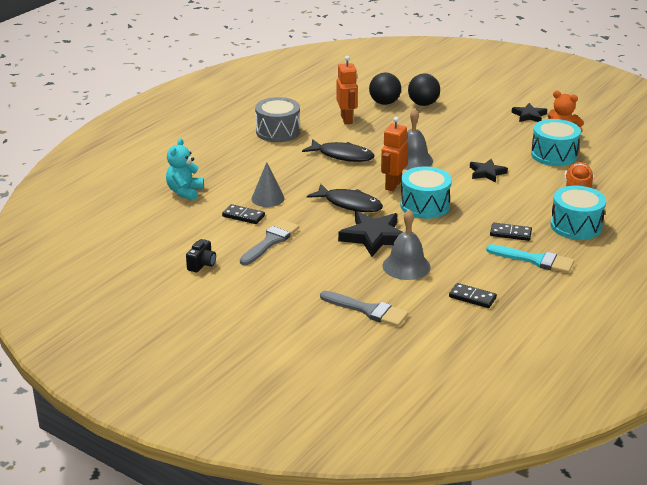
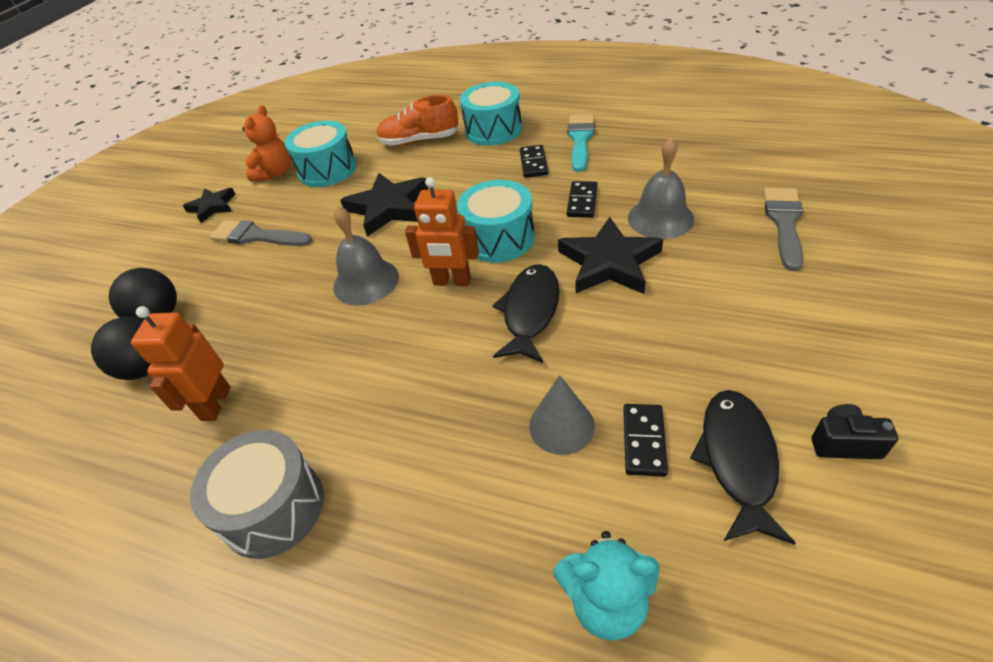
camera: 100 degrees left, 15 degrees up
(271, 241) = (700, 371): grey brush -> grey brush (256, 236)
(342, 156) = (366, 367): black fish -> black fish (737, 460)
(346, 119) = (215, 403): orange robot -> orange robot turned 60 degrees counterclockwise
(472, 297) = (686, 160): black domino -> black domino (582, 201)
(487, 173) = (388, 208): black star -> black star, size x1.66

